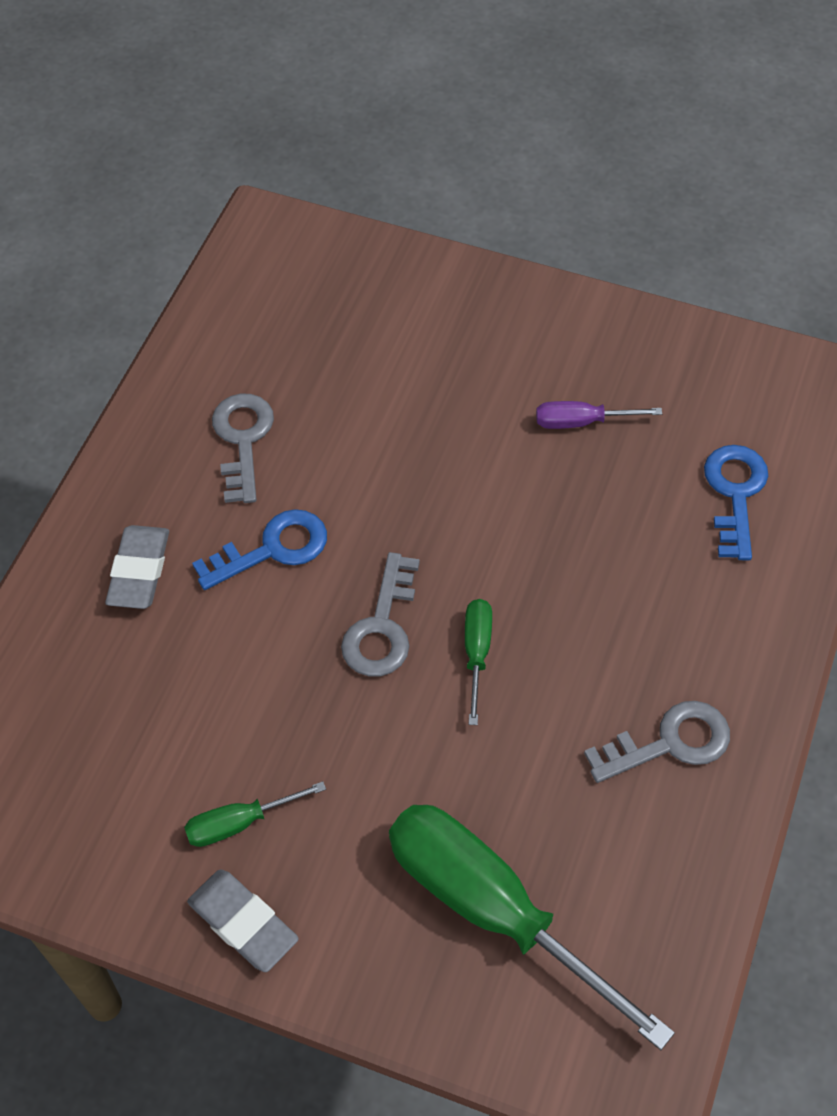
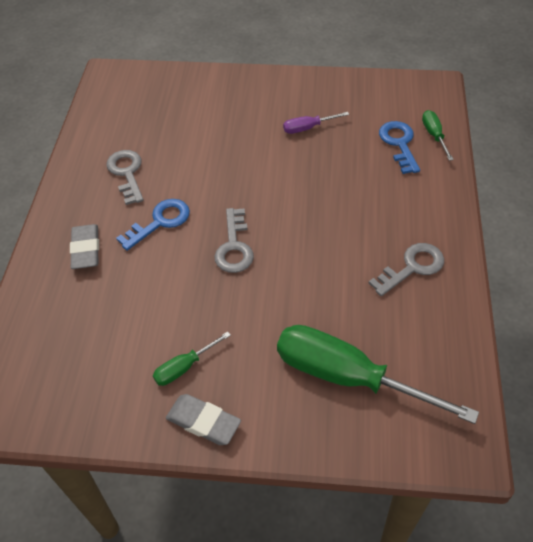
camera: 15 degrees left, 5 degrees down
(477, 654) = (291, 248): green screwdriver -> green screwdriver (434, 135)

